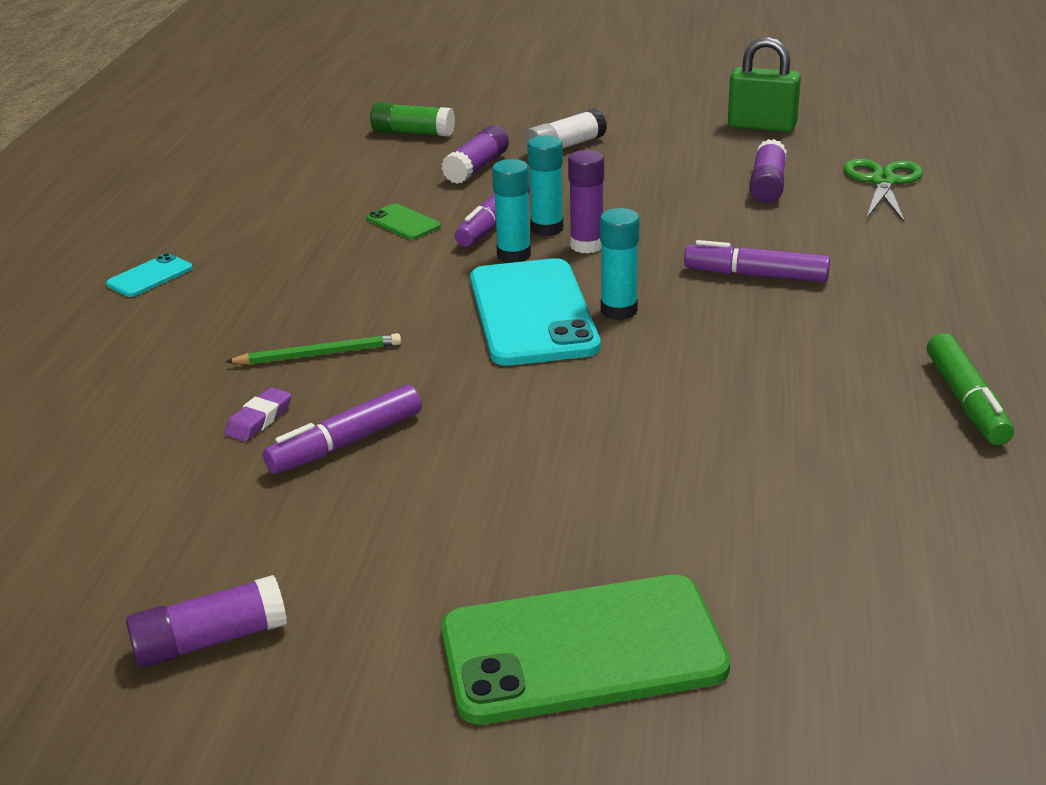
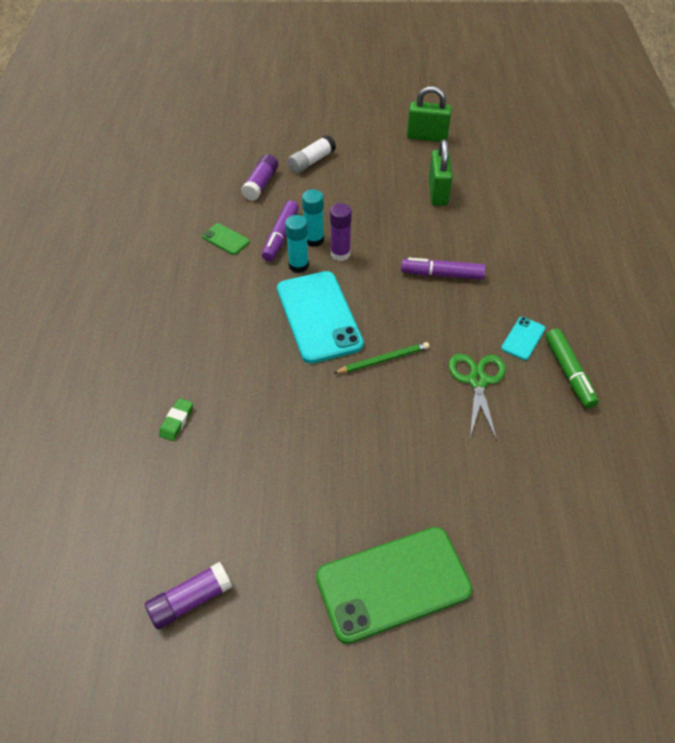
camera: 10 degrees left, 20 degrees up
(150, 276) = (78, 299): turquoise phone -> turquoise phone (523, 338)
(259, 419) = (176, 421): purple eraser -> green eraser
(319, 354) = (199, 362): green pencil -> green pencil (383, 360)
(346, 443) = (232, 436): purple marker -> none
(413, 133) = (214, 152): green glue stick -> none
(619, 311) = (368, 311): turquoise glue stick -> none
(767, 185) = (438, 192): purple glue stick -> green padlock
(883, 182) = (503, 186): green scissors -> green scissors (477, 381)

